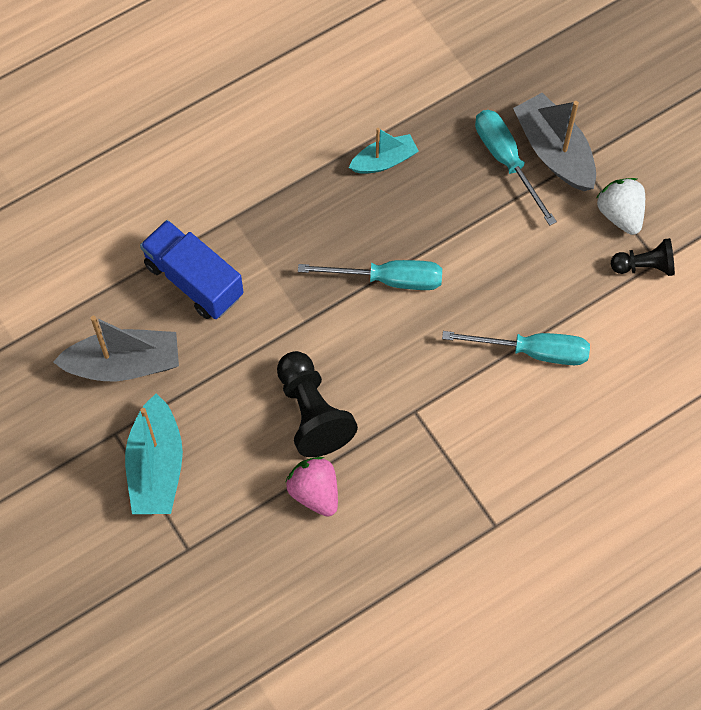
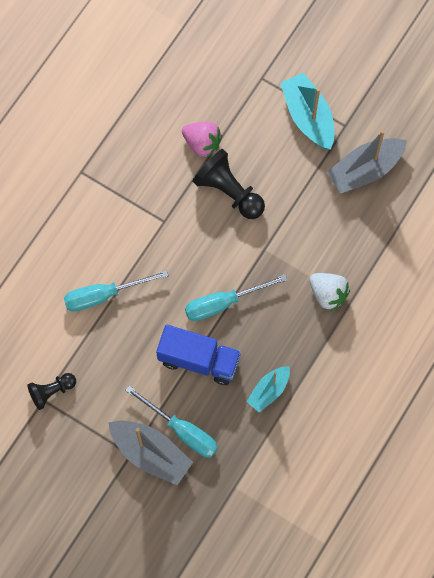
camera: 155 degrees right, 5 degrees up
(194, 280) = (352, 245): blue truck -> blue truck (199, 360)
(620, 214) = (83, 424): white strawberry -> white strawberry (328, 294)

